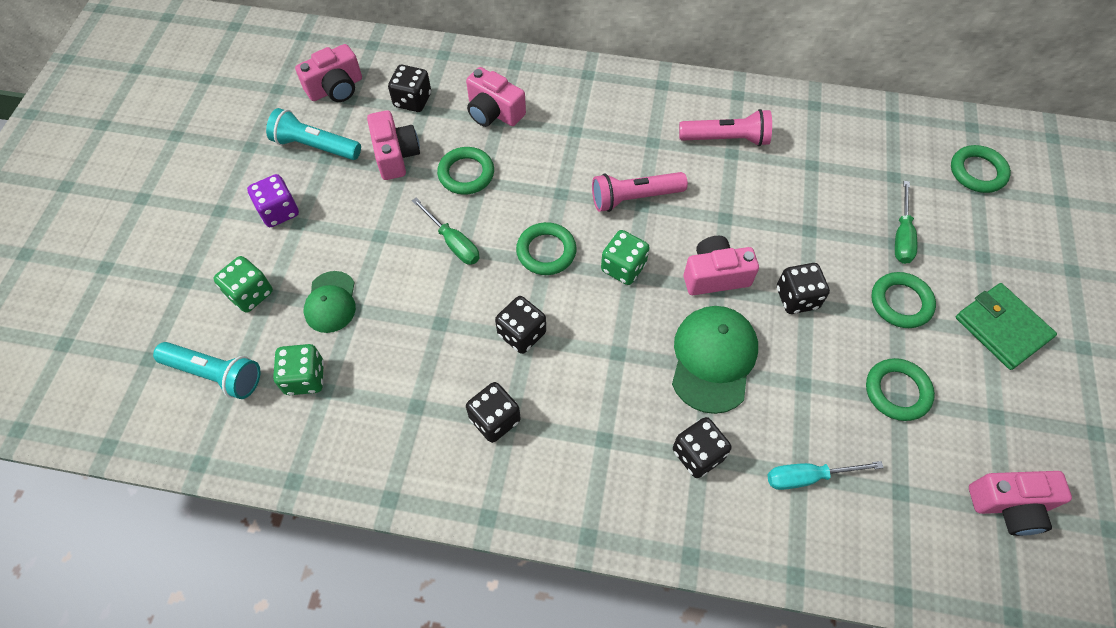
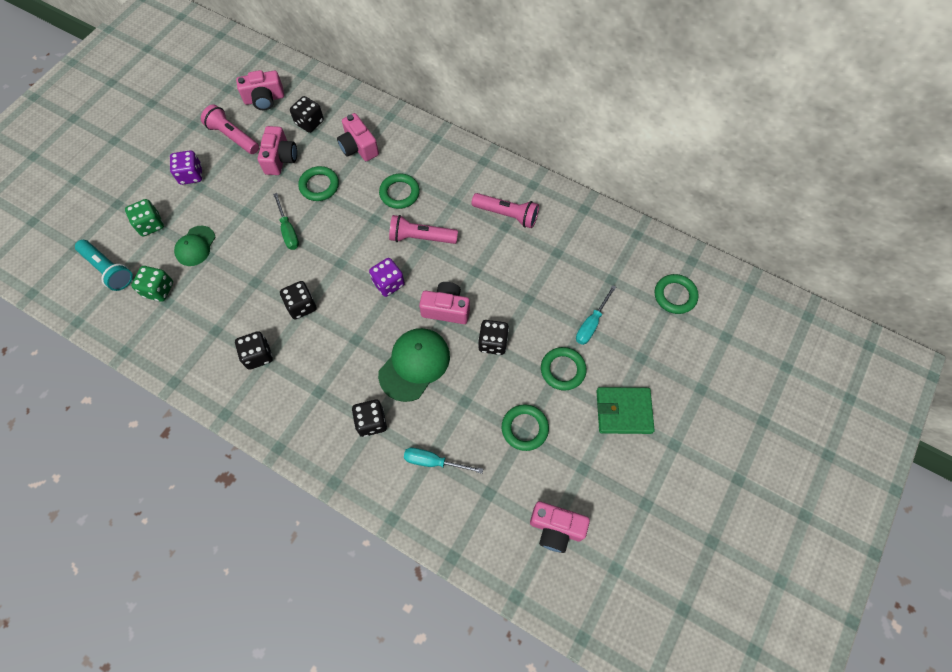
camera: 20 degrees right, 5 degrees up
(315, 146) = (233, 137): turquoise flashlight -> pink flashlight
(546, 251) = (344, 256): green ring -> green ring (399, 193)
(623, 267) = (388, 283): green dice -> purple dice
(902, 236) = (591, 324): green screwdriver -> turquoise screwdriver
(1002, 328) = (623, 411): green wallet -> green wallet turned 75 degrees counterclockwise

